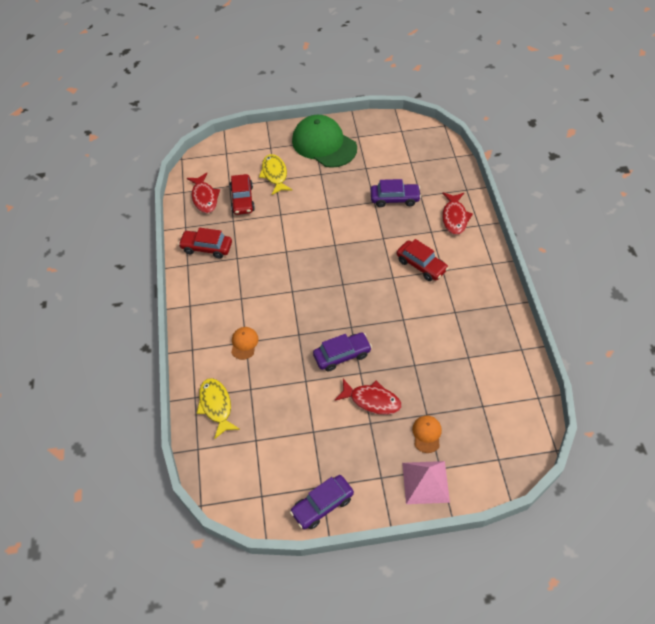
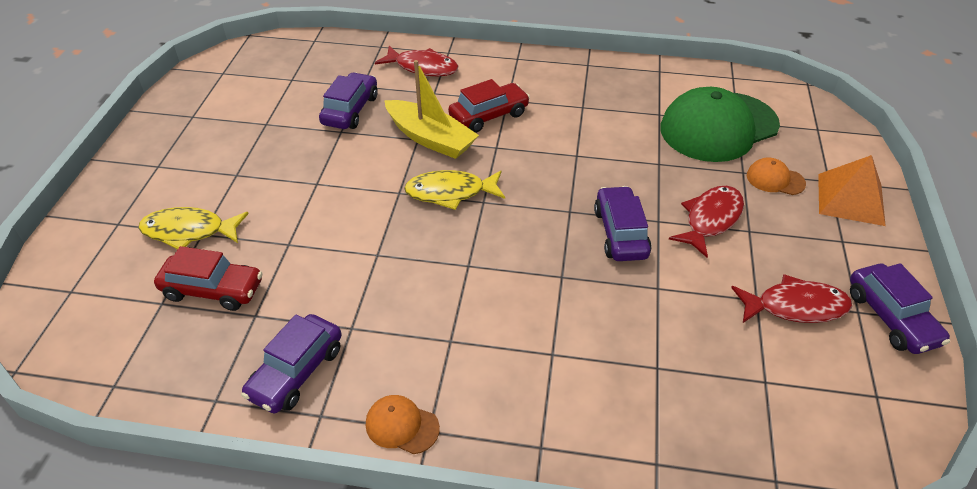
camera: 75 degrees left, 10 degrees down
(204, 198) = (160, 350): red fish -> red fish (795, 307)
(206, 248) = (296, 372): red car -> purple car
(216, 406) = (684, 429): yellow fish -> yellow fish (450, 192)
(244, 343) = (555, 356): orange cap -> orange cap (402, 426)
(324, 144) = (174, 156): green cap -> green cap (718, 127)
(386, 244) = (430, 138): none -> yellow boat
(425, 482) = (850, 199): pink pyramid -> orange pyramid

